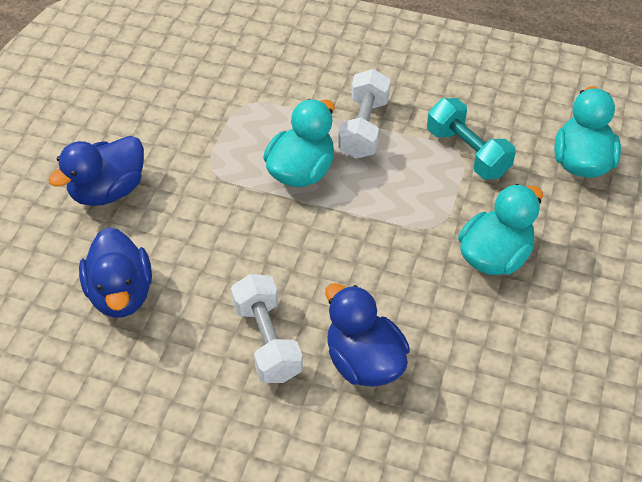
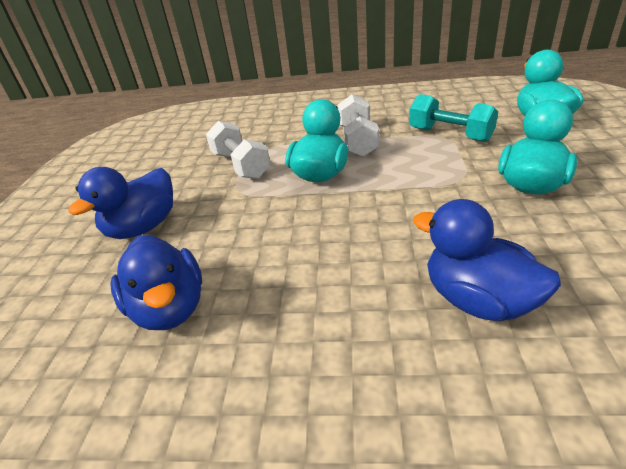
camera: 10 degrees left, 15 degrees down
(267, 341) = (356, 310): white dumbbell -> white dumbbell (241, 165)

